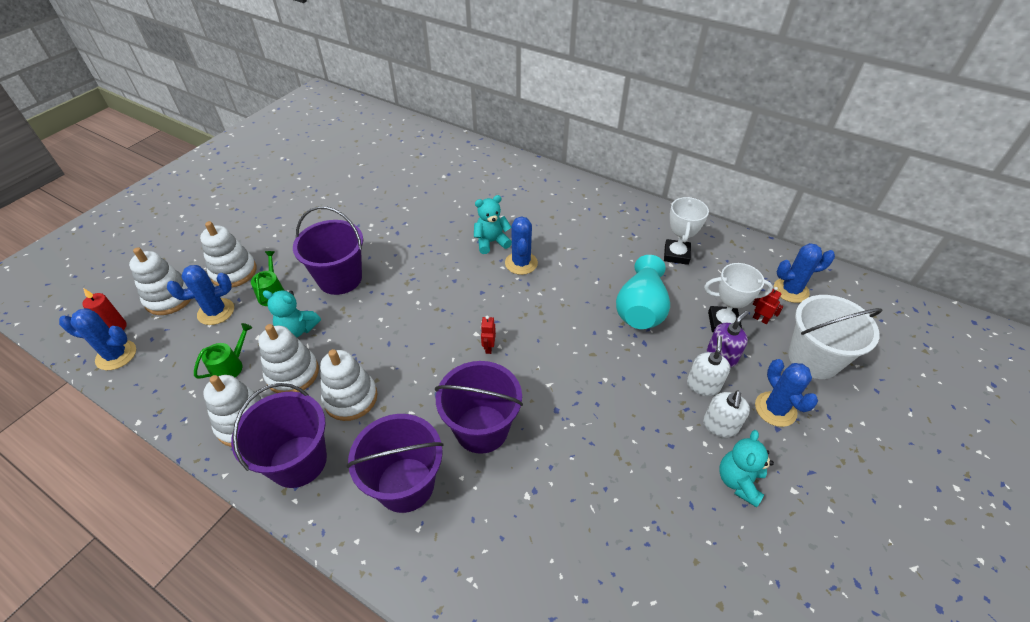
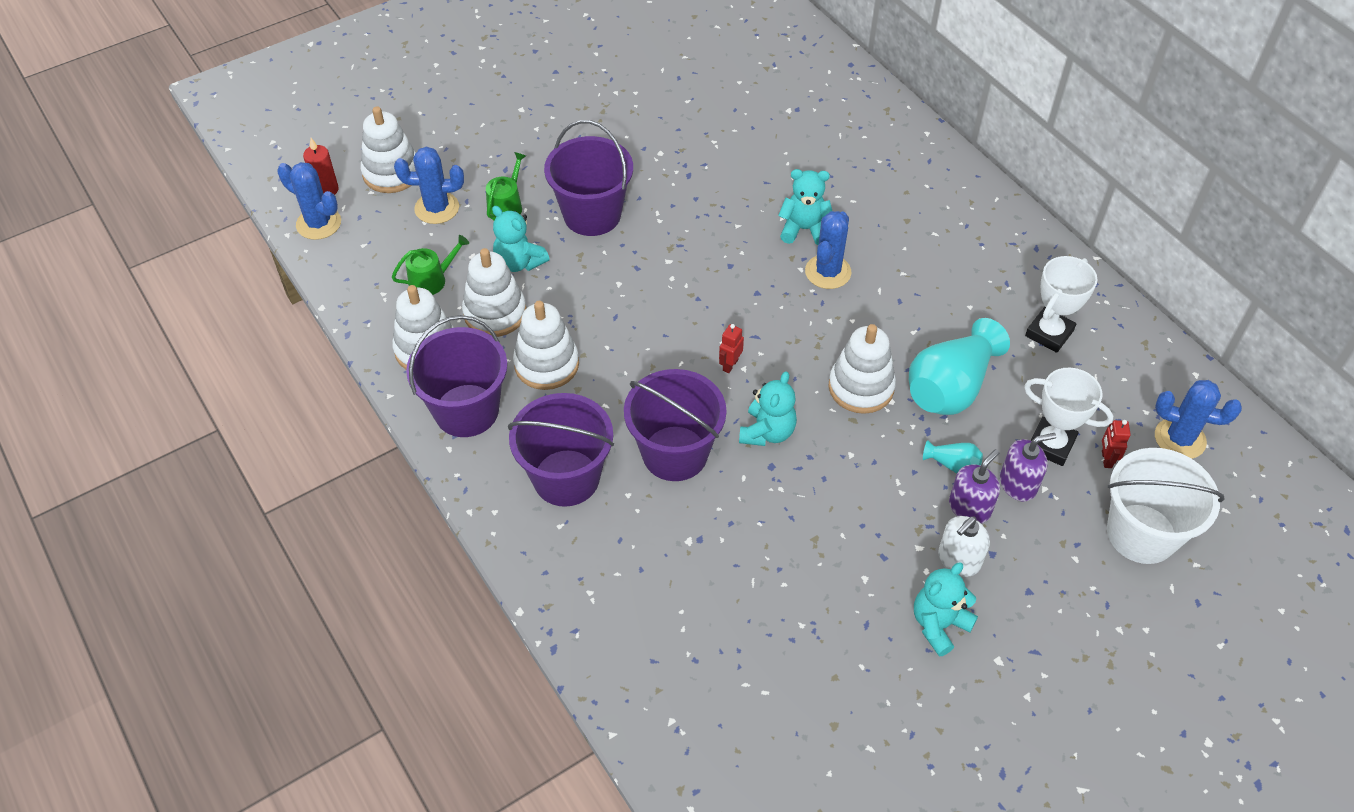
camera: 25 degrees right, 5 degrees up
(234, 272) = (472, 163): white stacking toy -> white stacking toy (861, 387)
(540, 386) = (767, 432): none -> turquoise teddy bear
(674, 360) = (953, 465): none -> turquoise vase
(703, 385) = (969, 508): white soap dispenser -> purple soap dispenser
(760, 319) = (1106, 459): red robot -> red robot turned 150 degrees counterclockwise
(775, 409) = (1042, 570): blue cactus -> none

